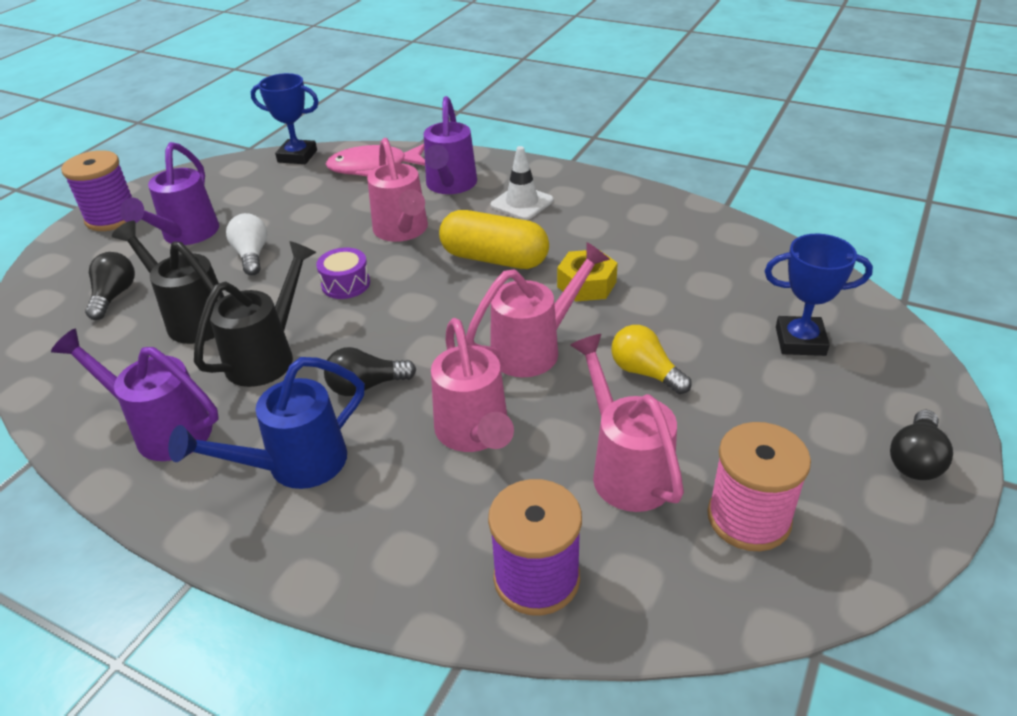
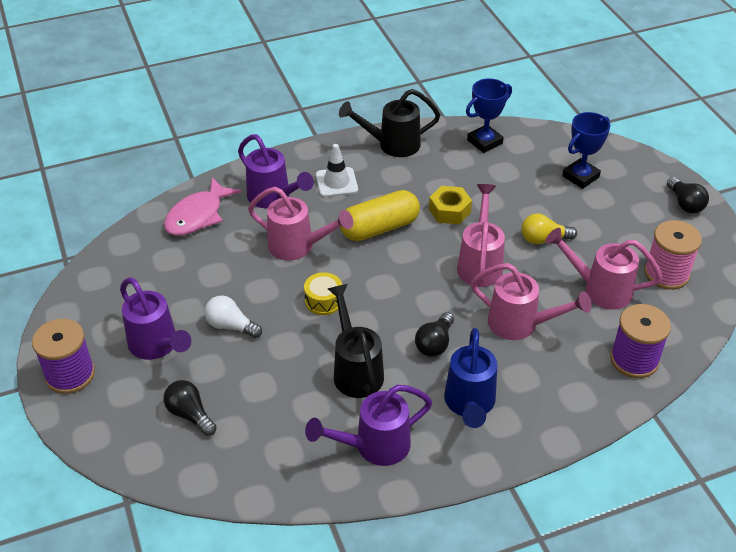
camera: 50 degrees left, 5 degrees up
(192, 318) = (270, 386): black watering can -> black watering can (392, 145)
(297, 156) = (123, 241): blue trophy -> blue trophy (484, 142)
(346, 284) = (323, 301): purple drum -> yellow drum

